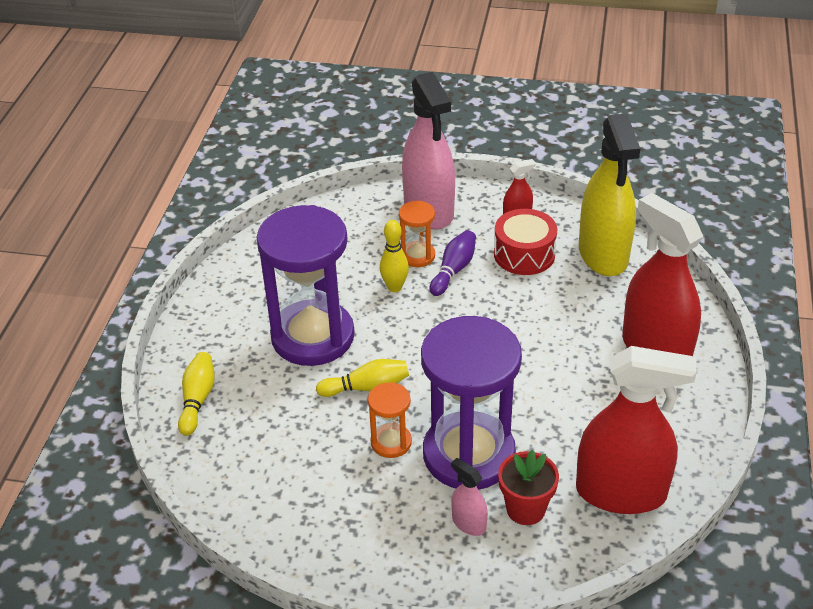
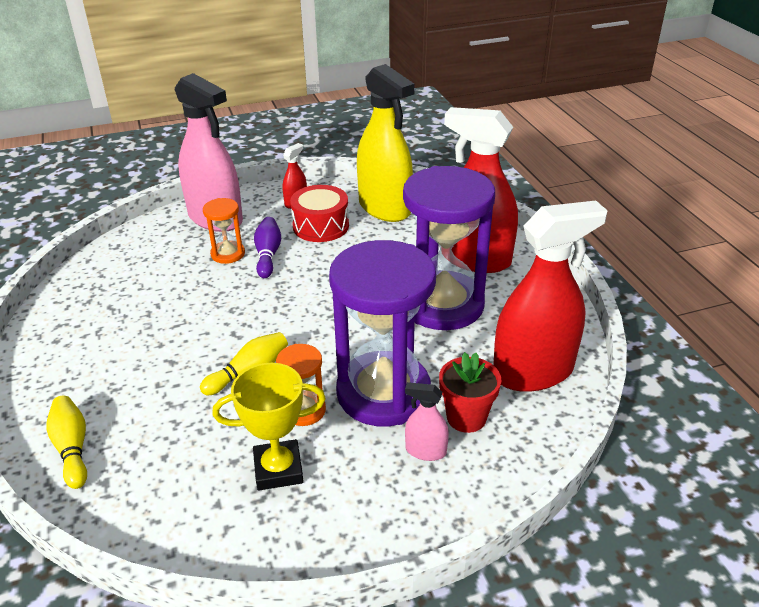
camera: 30 degrees left, 5 degrees down
(313, 336) = (167, 348): purple hourglass -> purple hourglass (442, 304)
(339, 485) = (278, 469): none -> yellow trophy
(394, 287) = (222, 283): yellow bowling pin -> none

